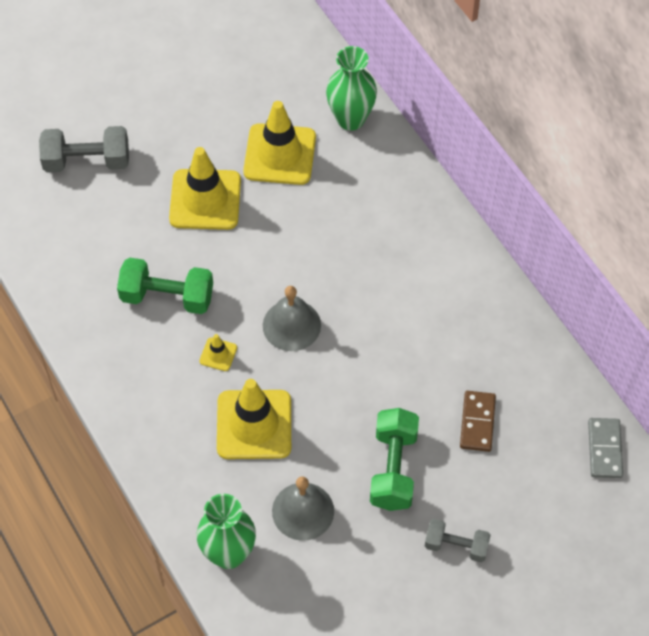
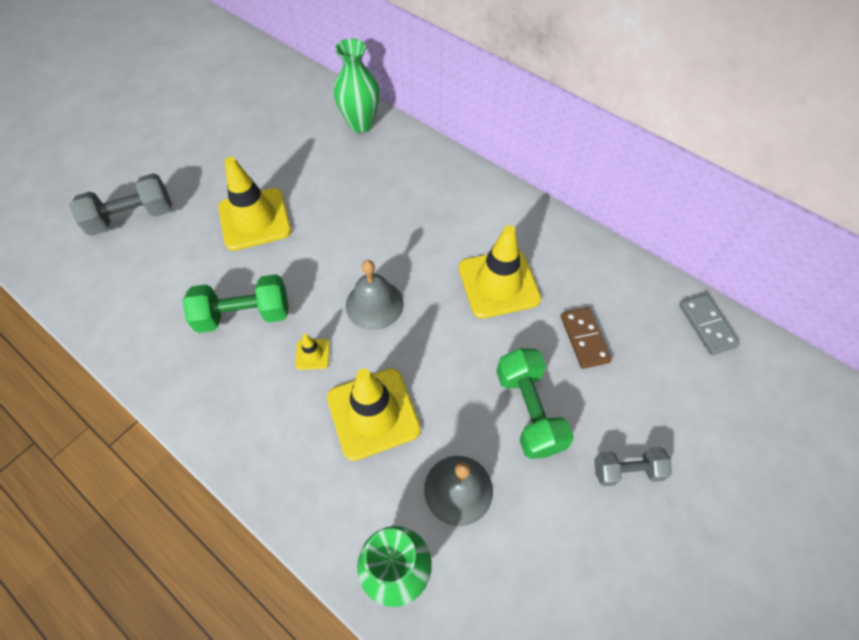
camera: 20 degrees left, 0 degrees up
(279, 154) = (310, 166): yellow traffic cone -> yellow traffic cone (498, 283)

